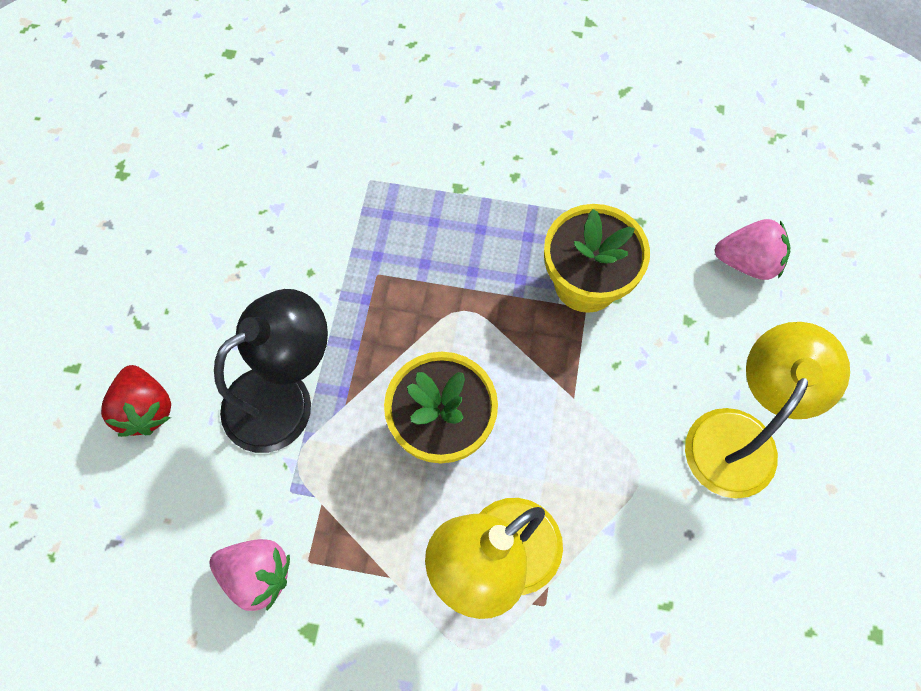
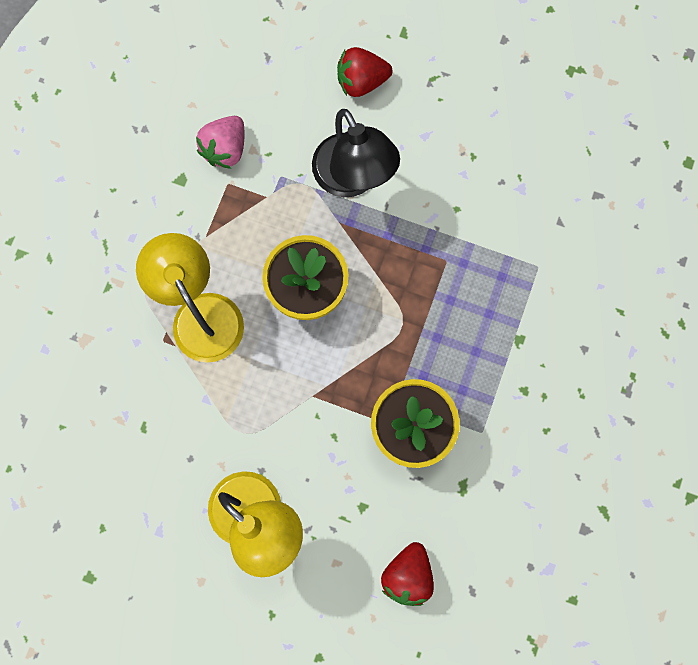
camera: 100 degrees right, 10 degrees up
(747, 262) = (407, 575): pink strawberry -> red strawberry

